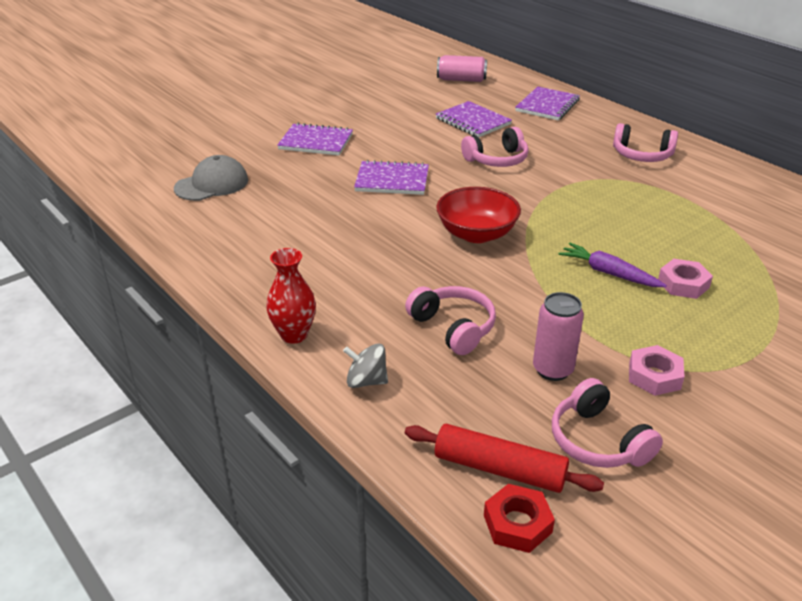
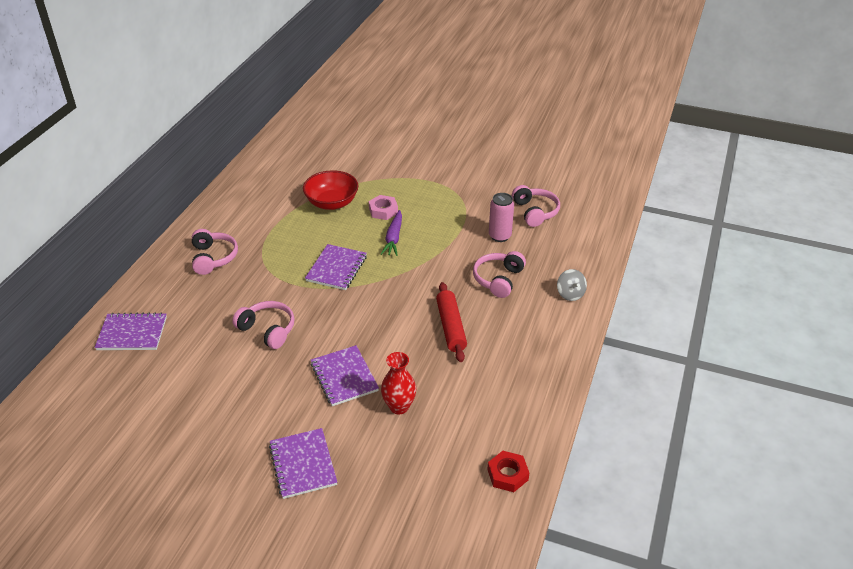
camera: 120 degrees left, 5 degrees up
(212, 184) = (433, 495): grey cap -> none
(294, 335) = (564, 339): red vase -> red vase (399, 407)
(461, 80) = (83, 418): pink can -> none
(472, 121) = (195, 370): purple notebook -> purple notebook (336, 269)
(476, 234) = (391, 303): red bowl -> red bowl (332, 203)
(499, 469) = (580, 233): red rolling pin -> red rolling pin (451, 327)
(517, 524) = (602, 221): red nut -> red nut (507, 474)
(598, 441) = (535, 212): pink headphones -> pink headphones turned 45 degrees counterclockwise
(654, 376) = (474, 205): pink nut -> none

